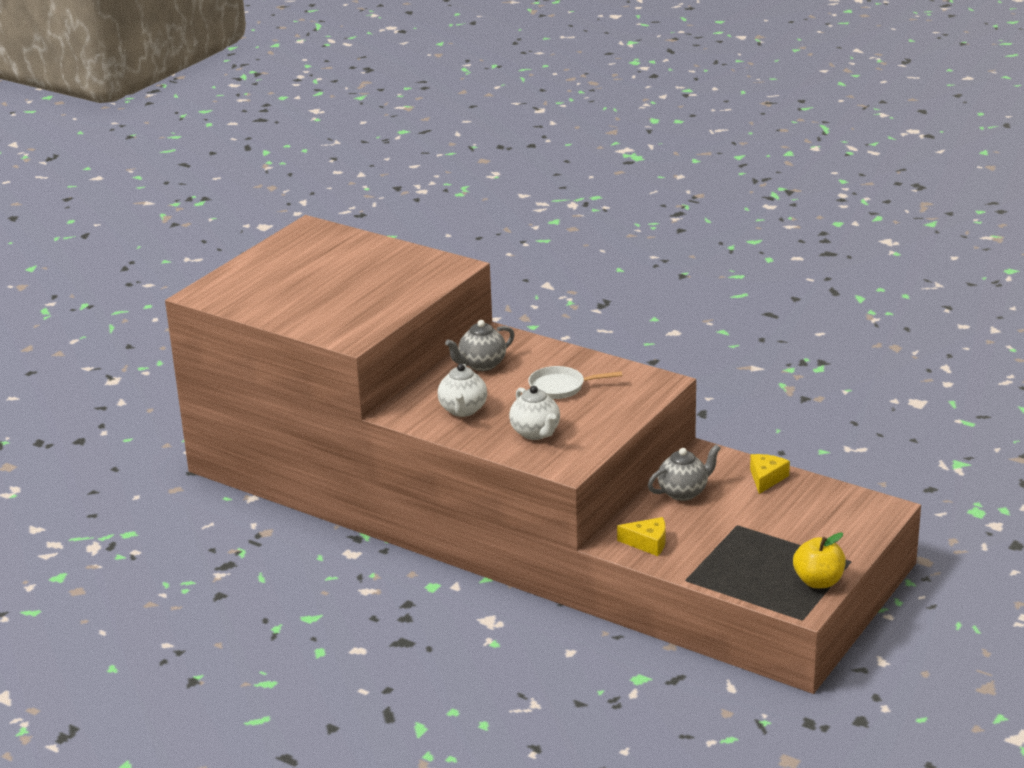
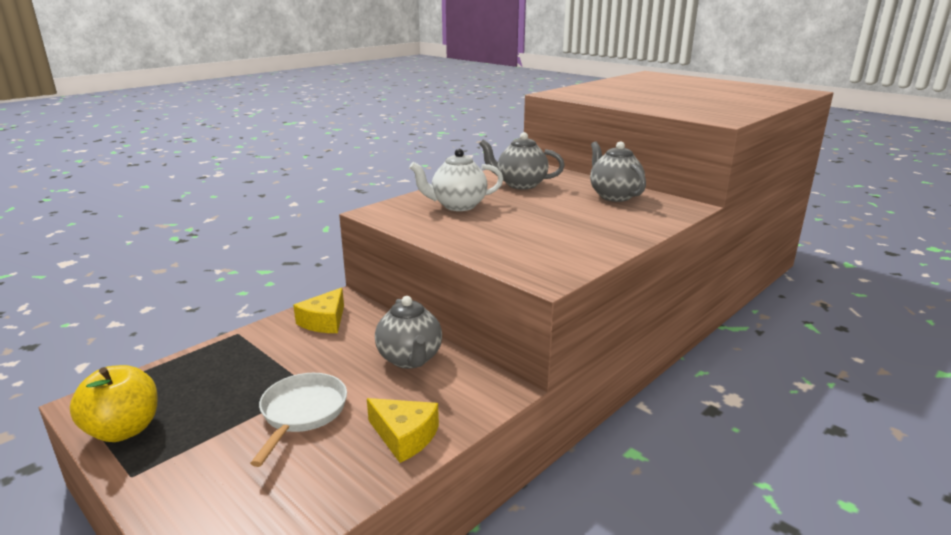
camera: 100 degrees right, 5 degrees down
(463, 410) = (520, 185): white teapot -> grey teapot
(561, 387) = (552, 223): white pan -> white pan (302, 413)

